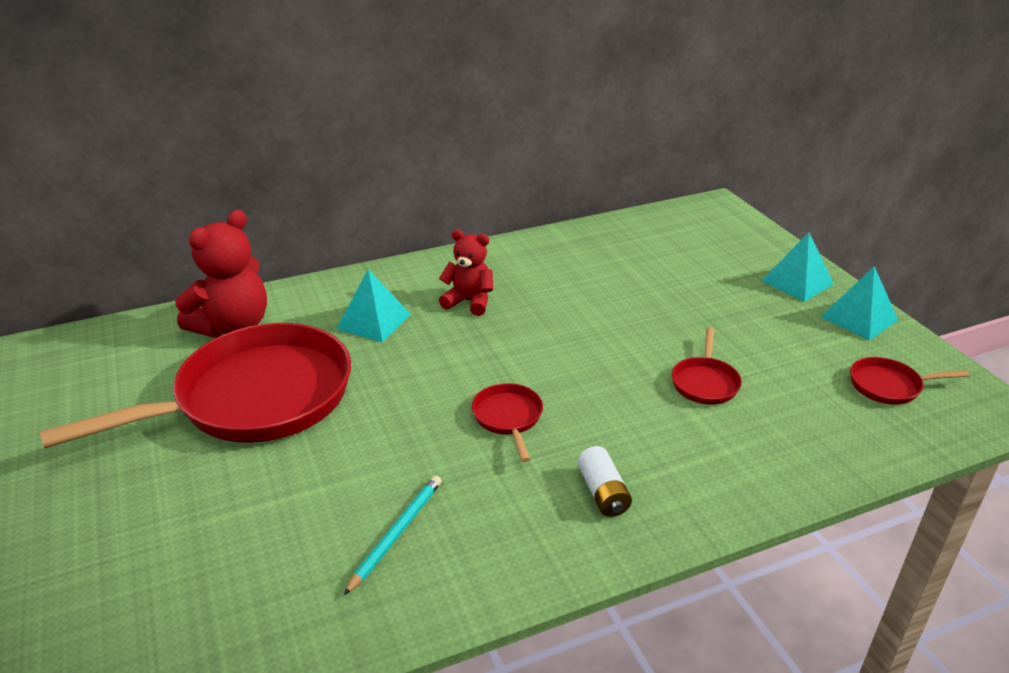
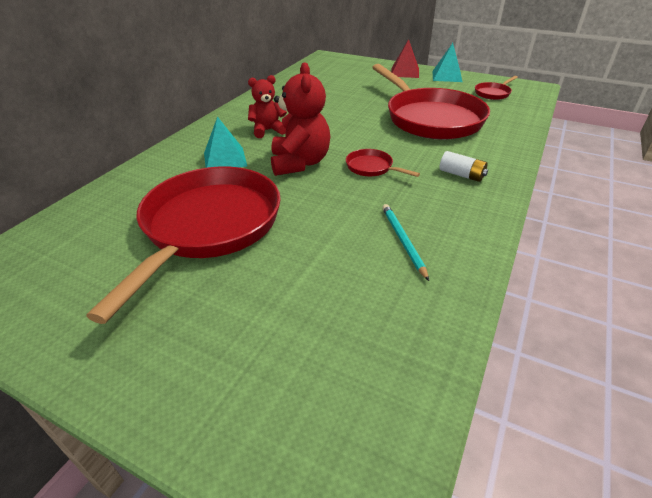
camera: 40 degrees left, 5 degrees up
(233, 326) = (126, 199): red teddy bear -> red teddy bear (300, 163)
(705, 382) = (430, 118): red pan -> red pan, size x2.47
(797, 282) = (405, 72): turquoise pyramid -> red pyramid

